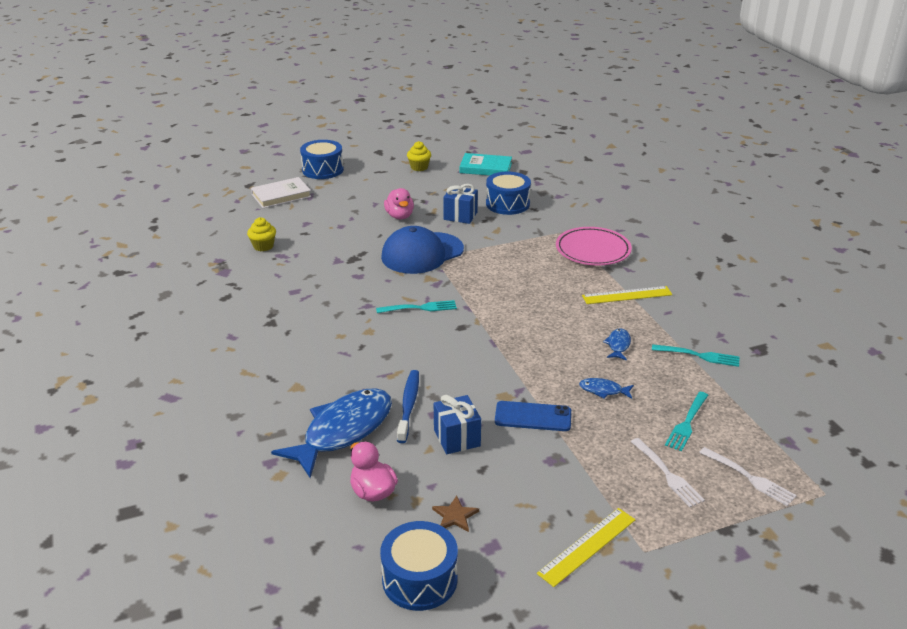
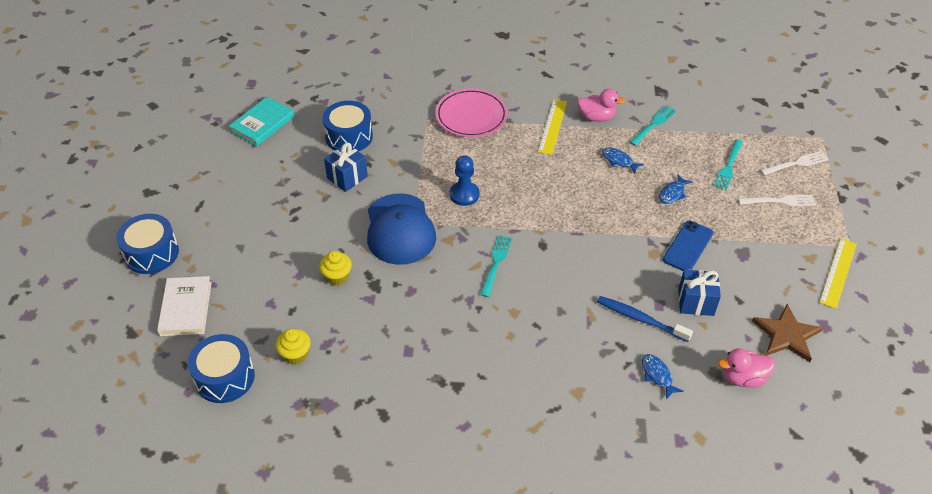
camera: 65 degrees left, 15 degrees up
(343, 431) = (657, 375): blue fish -> blue fish, size x0.42
(399, 216) = (313, 222): pink duck -> pink duck (596, 117)
(419, 167) = (217, 172): yellow cupcake -> yellow cupcake (337, 277)
(420, 579) = (847, 378): blue drum -> blue drum (225, 377)
(455, 516) = (786, 335): brown star -> brown star, size x1.79
(489, 272) = (464, 195): none -> blue pawn
(587, 546) = (838, 272): yellow ruler -> yellow ruler turned 45 degrees clockwise
(687, 422) = (728, 166): turquoise fork -> turquoise fork turned 60 degrees clockwise

